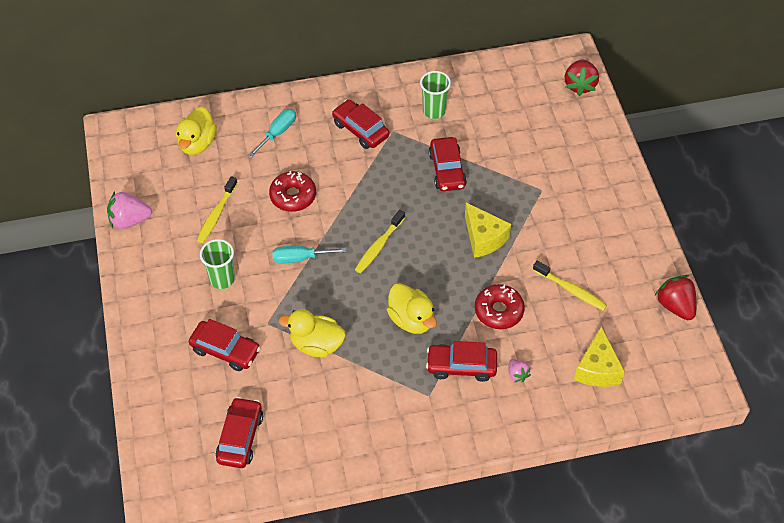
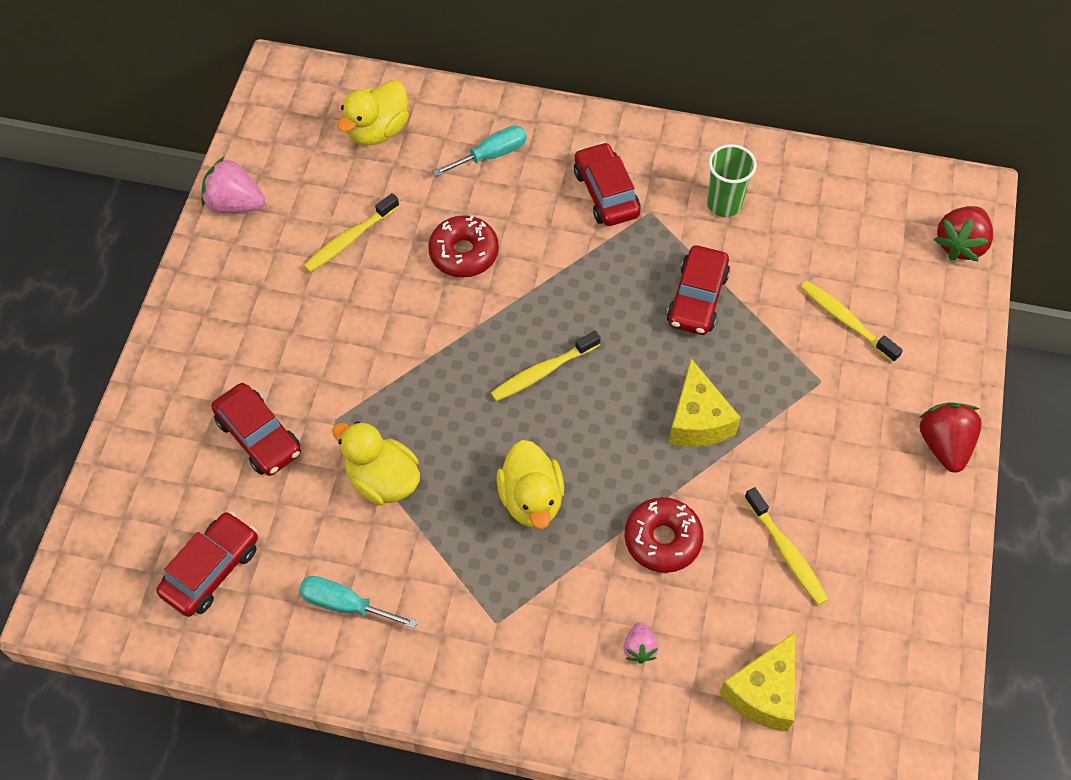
camera: 25 degrees right, 5 degrees up
(222, 279) = (308, 333): green cup -> none
(300, 258) = (426, 346): turquoise screwdriver -> turquoise screwdriver (345, 604)
(461, 366) = (565, 600): red car -> none
(538, 151) = (845, 320): none -> yellow toothbrush
(675, 306) = (935, 645): red strawberry -> red strawberry (944, 445)

